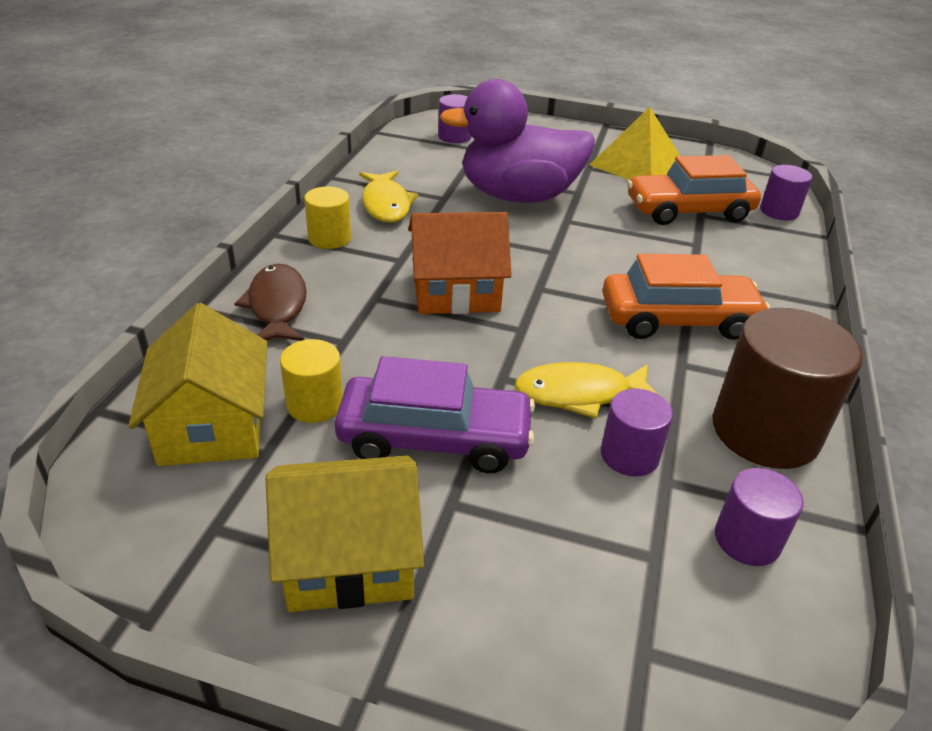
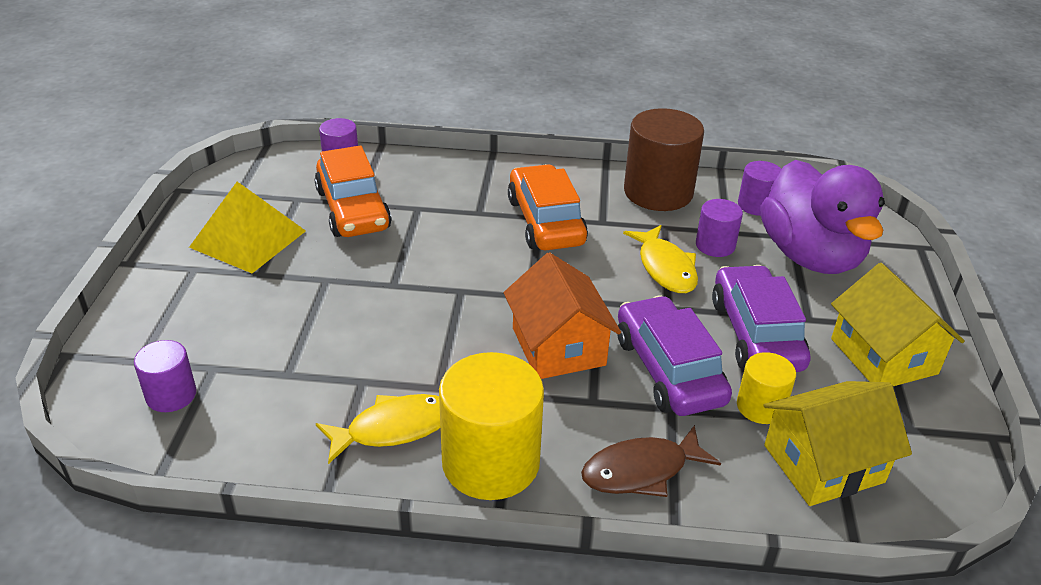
camera: 100 degrees left, 0 degrees up
(329, 238) = (490, 462): yellow cylinder -> yellow cylinder, size x1.88
(397, 353) = (669, 370): none -> purple car
(518, 196) = (346, 321): purple duck -> purple duck (810, 255)

